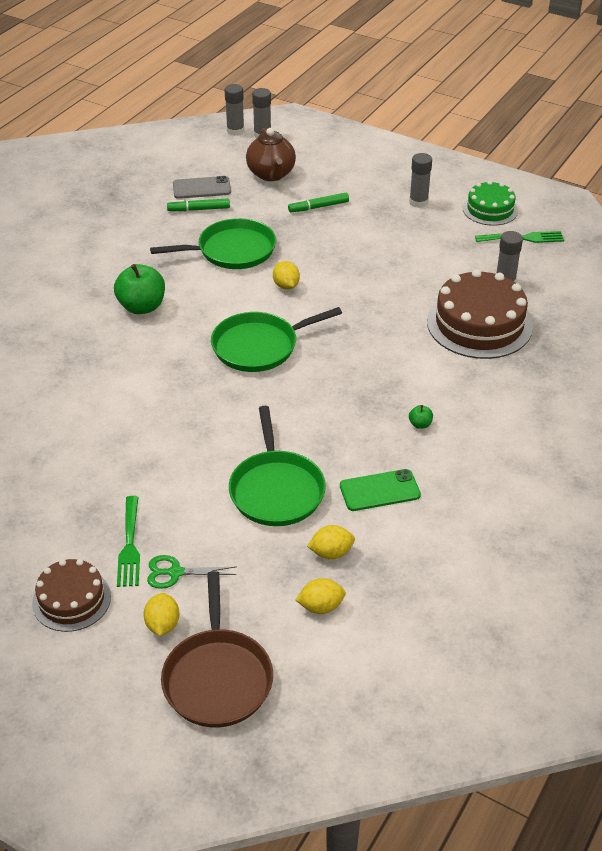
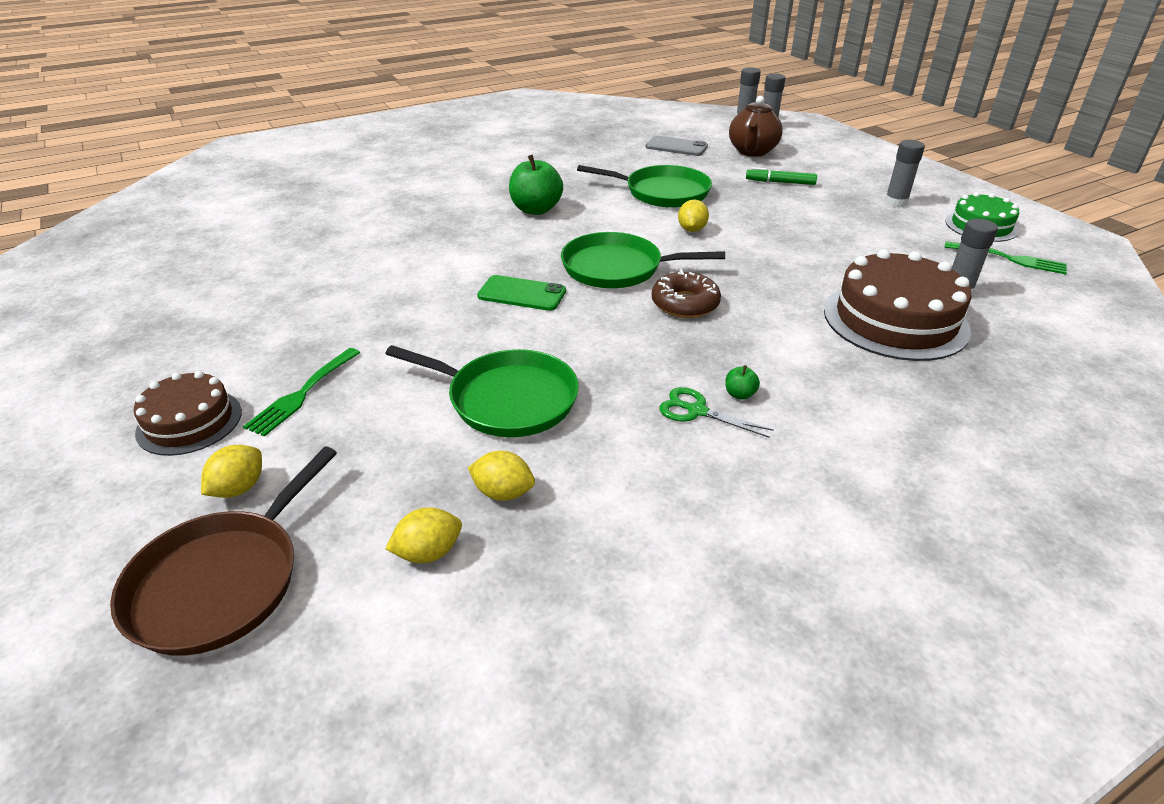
camera: 30 degrees right, 5 degrees down
(175, 572) = (313, 439): green scissors -> green scissors (696, 411)
(199, 209) = (659, 159): green marker -> none
(276, 489) = (506, 399): green pan -> green pan turned 90 degrees counterclockwise
(321, 607) = (428, 552): yellow lemon -> yellow lemon turned 45 degrees counterclockwise
(333, 362) = (685, 304): none -> brown donut
(379, 490) = (627, 446): green phone -> green phone (522, 294)

